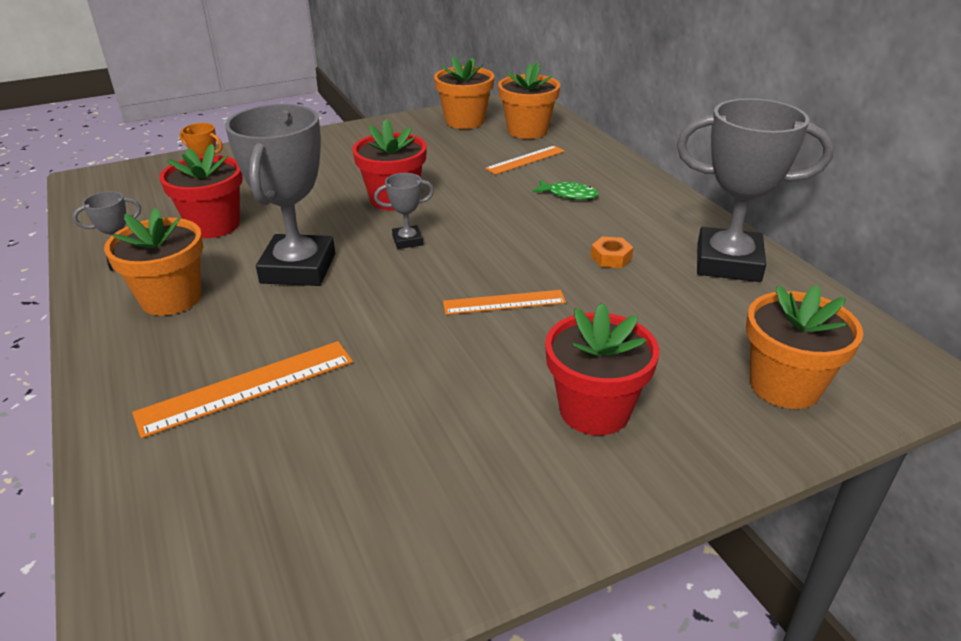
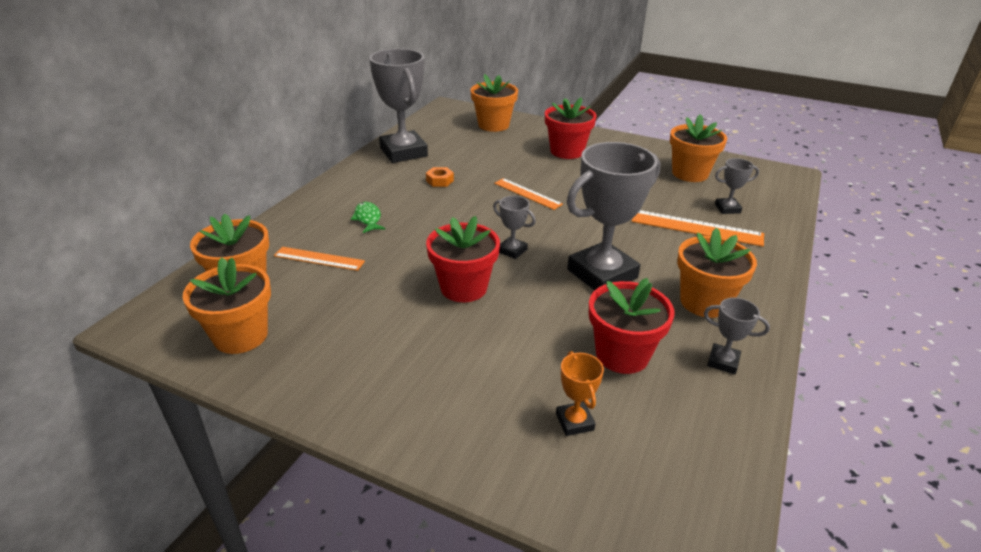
camera: 130 degrees left, 0 degrees up
(226, 459) = (727, 208): none -> grey trophy
(354, 509) = (690, 173): none -> orange flower pot

